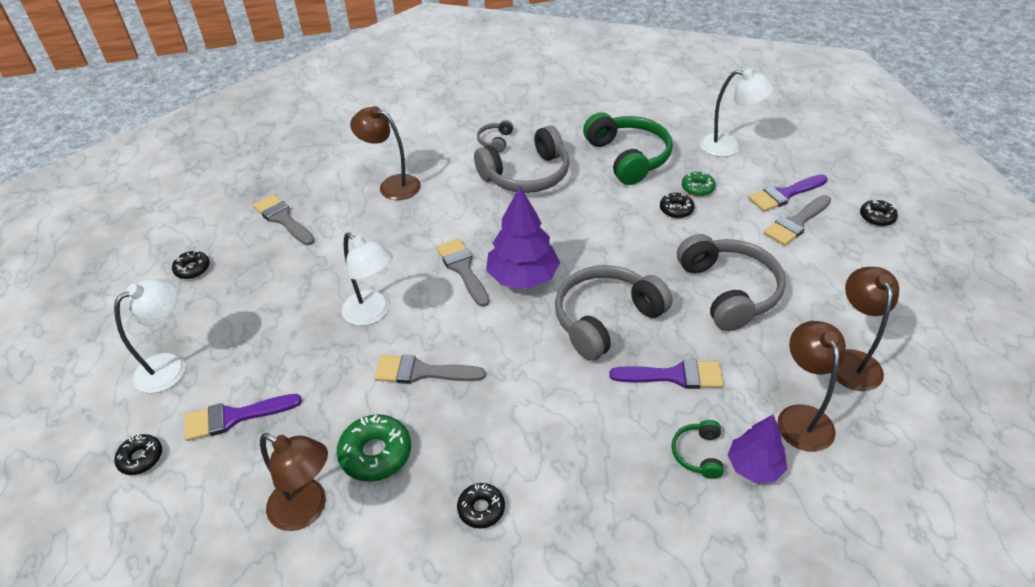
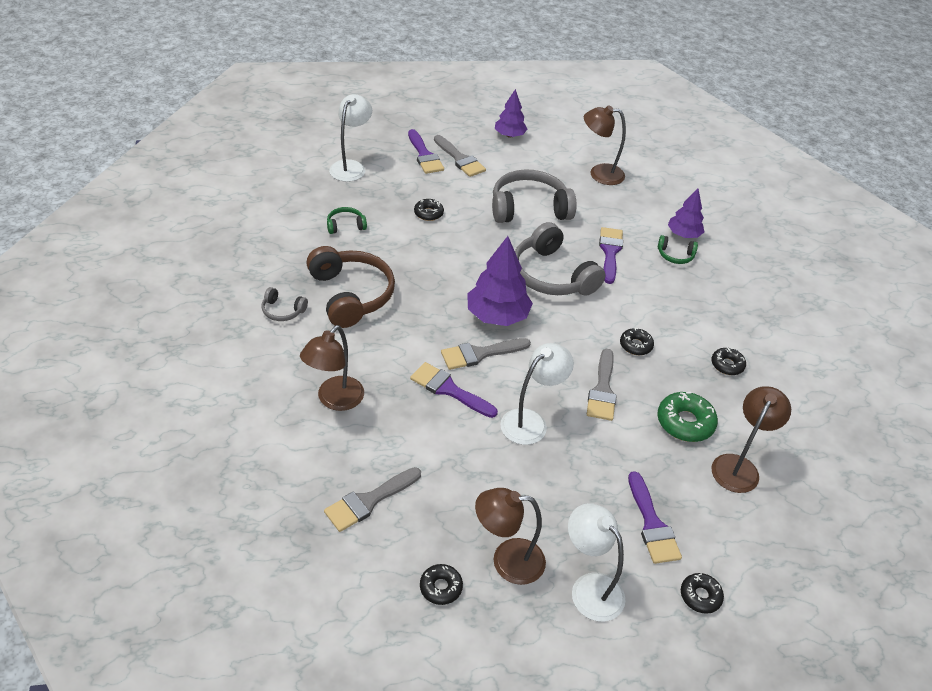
camera: 90 degrees left, 0 degrees up
(411, 252) = (449, 389): none -> purple brush
(526, 175) = (350, 295): grey headphones -> brown headphones
(628, 157) = (345, 226): green headphones -> green headphones, size x0.46
(697, 188) = (403, 196): green donut -> none
(801, 417) = (645, 206): brown lamp -> brown lamp (507, 561)
(877, 217) = (462, 123): black donut -> black donut (635, 345)
(881, 262) = (509, 135): none -> purple tree

